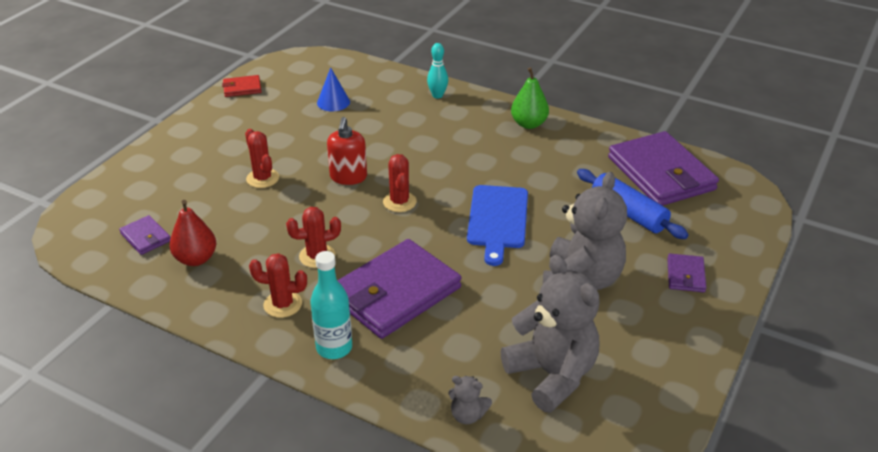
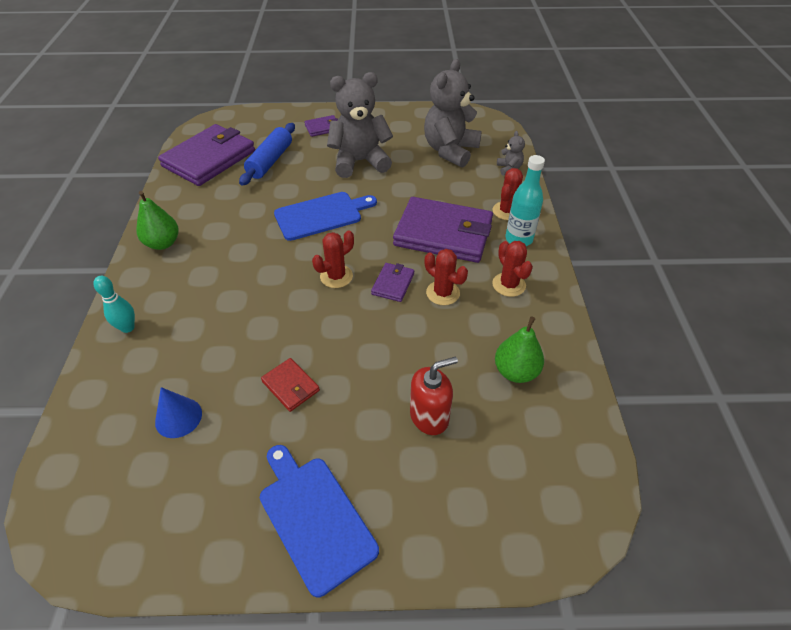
camera: 120 degrees left, 10 degrees up
(146, 237) = (526, 435): purple wallet -> purple wallet (393, 284)
(196, 259) = (515, 371): red pear -> green pear
(207, 133) = (314, 518): none -> blue cutting board
(242, 88) = (178, 556): red wallet -> red wallet (290, 386)
(262, 178) = (368, 395): red cactus -> red cactus (507, 211)
(348, 177) = (322, 327): red soap dispenser -> red soap dispenser (429, 416)

